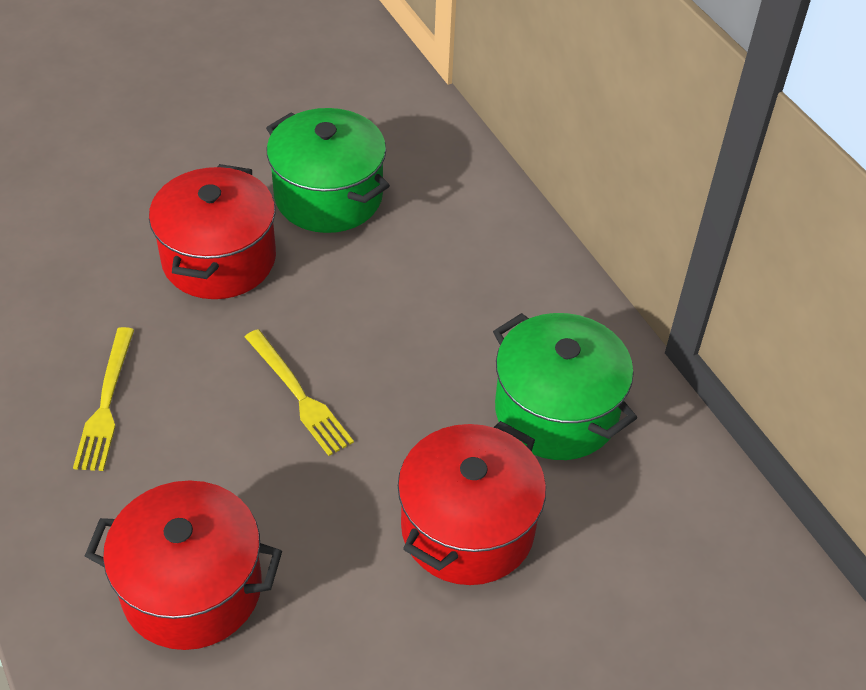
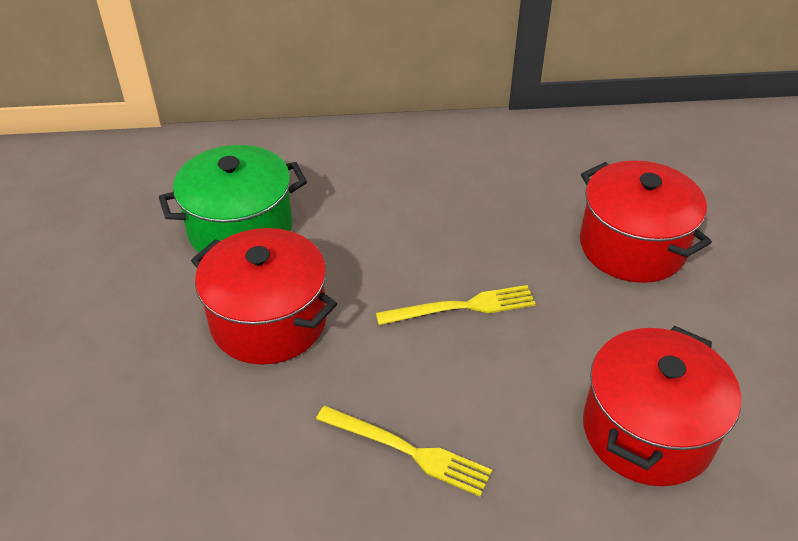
camera: 65 degrees left, 5 degrees down
(556, 411) = (541, 172): green pot -> none

